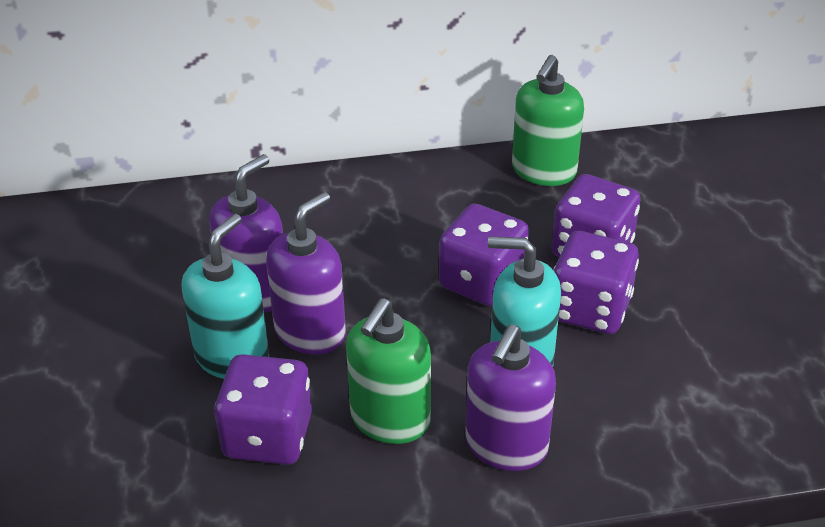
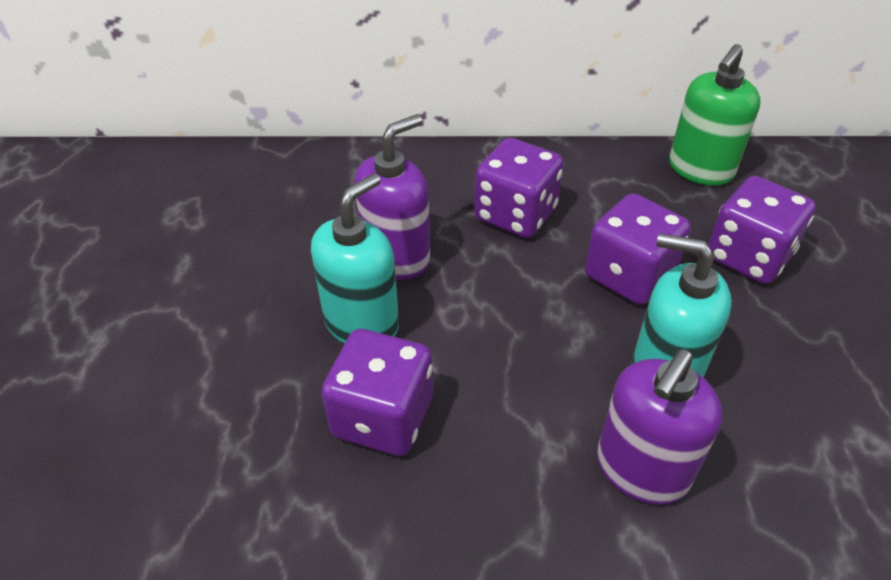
camera: 10 degrees right, 5 degrees up
(310, 332) = (445, 306): purple soap dispenser -> none
(390, 419) = (515, 417): green soap dispenser -> none
(590, 309) = (744, 321): purple dice -> purple dice (515, 214)

